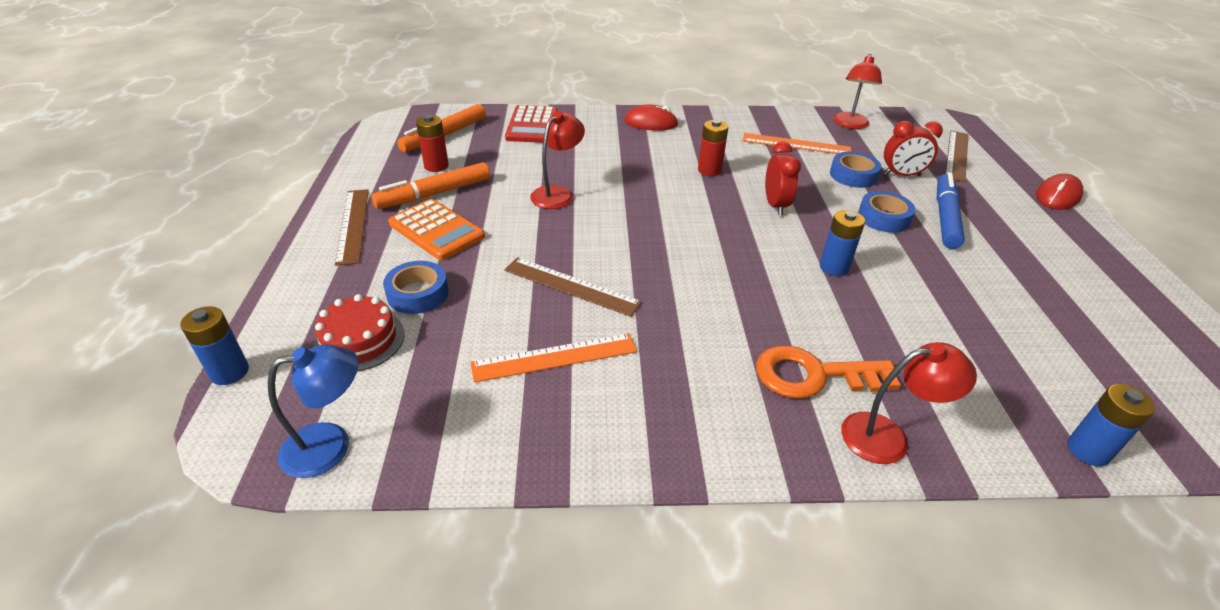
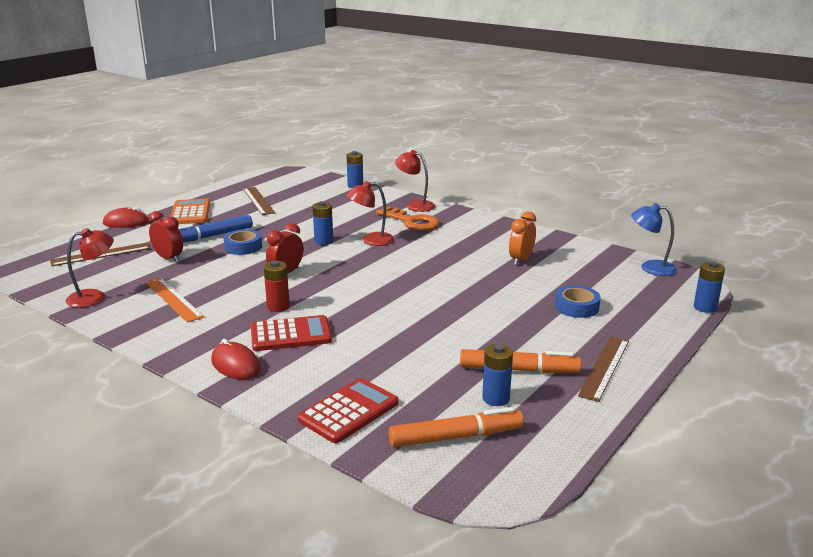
camera: 140 degrees left, 15 degrees down
(359, 340) = (624, 297): red cake -> none
(436, 166) = (496, 398): red battery -> blue battery
(436, 230) = (538, 339): orange calculator -> orange calculator (190, 213)
(554, 357) = (521, 260): orange ruler -> orange clock
(557, 193) = (417, 333): red lamp -> red lamp (371, 240)
(571, 286) = (478, 280): brown ruler -> brown ruler (258, 200)
(654, 153) = (290, 335): none -> red calculator
(853, 175) = (196, 269): blue tape -> none

